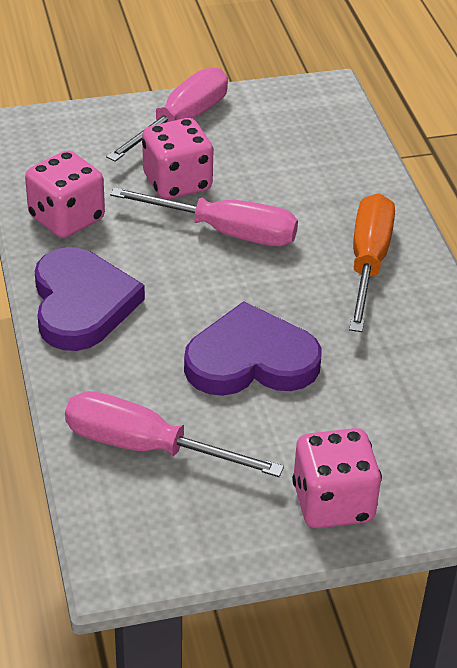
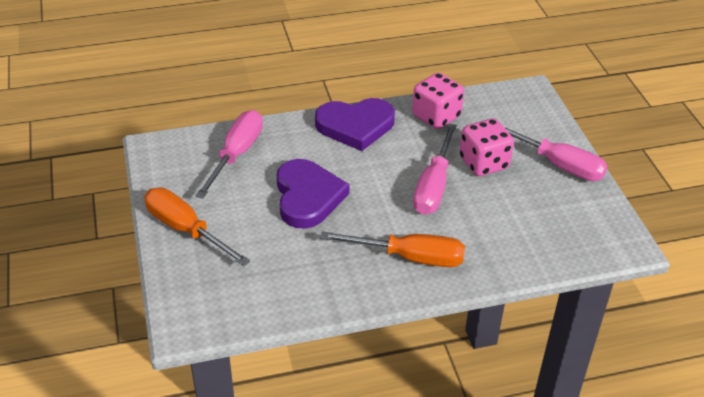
camera: 90 degrees right, 0 degrees up
(333, 503) = (185, 229): pink dice -> orange screwdriver

